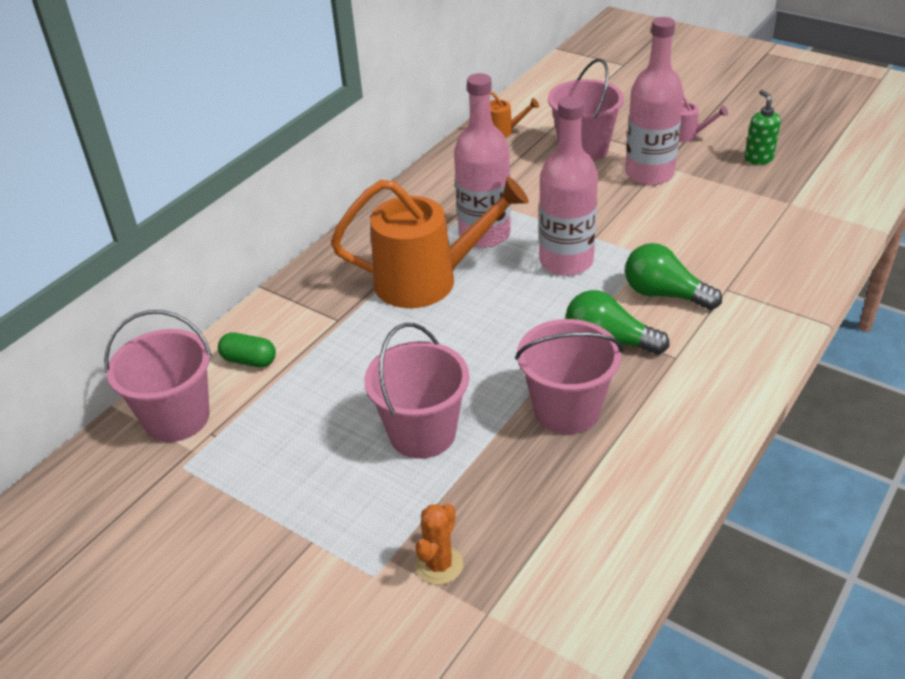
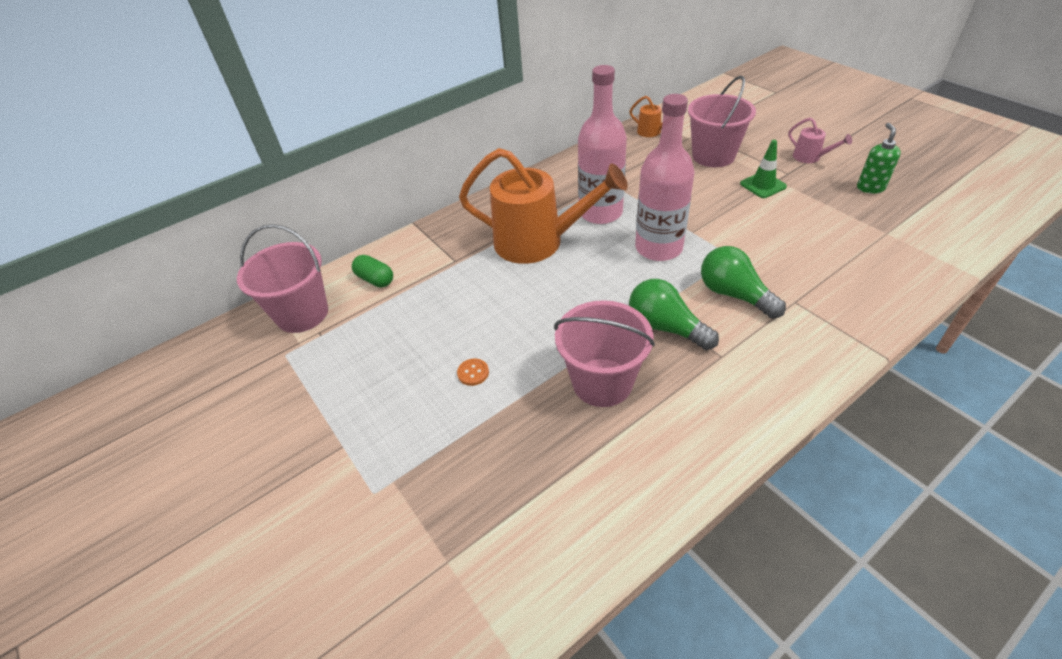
camera: 20 degrees right, 5 degrees up
(422, 433) = (473, 373): pink bucket -> orange button
(439, 565) = (429, 500): orange cactus -> none
(649, 174) = (763, 185): pink bottle -> green traffic cone

